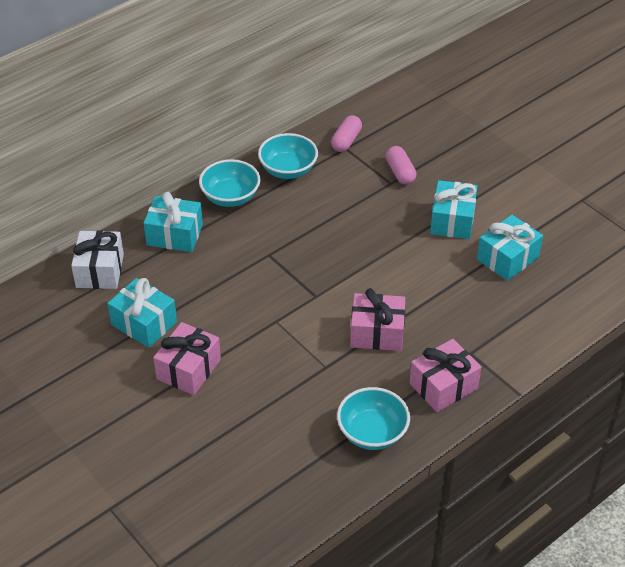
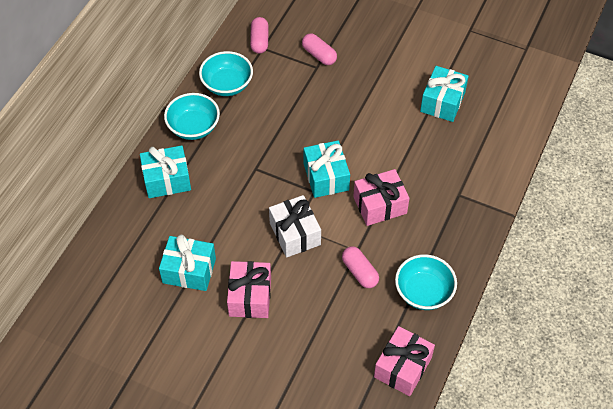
camera: 25 degrees left, 10 degrees up
(100, 271) = (122, 237): white gift -> white gift (295, 234)
(316, 388) = (360, 272): none -> pink capsule
(443, 386) = (454, 231): pink gift -> pink gift (402, 367)
(452, 220) = (383, 84): turquoise gift -> turquoise gift (326, 177)

